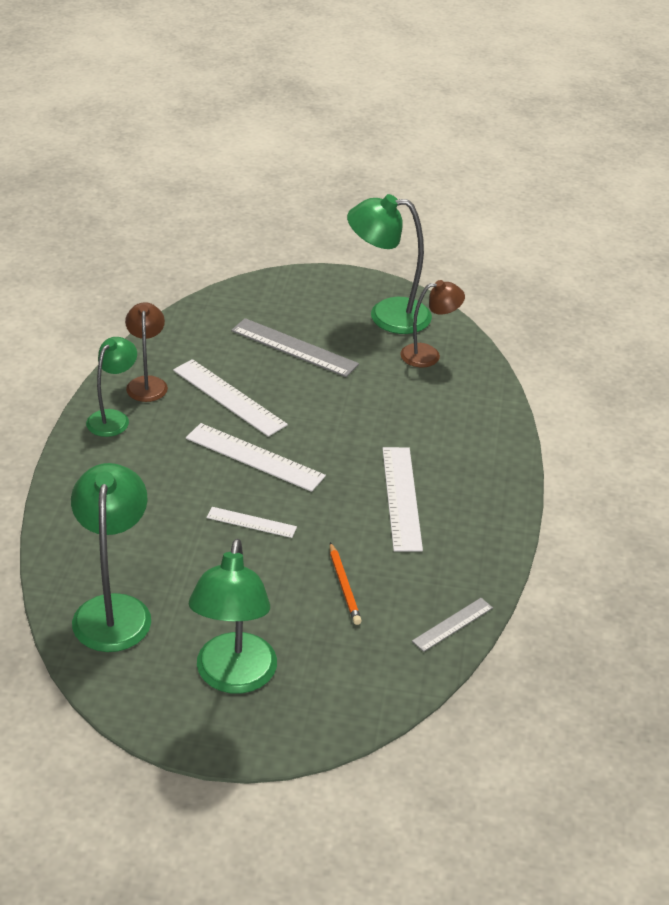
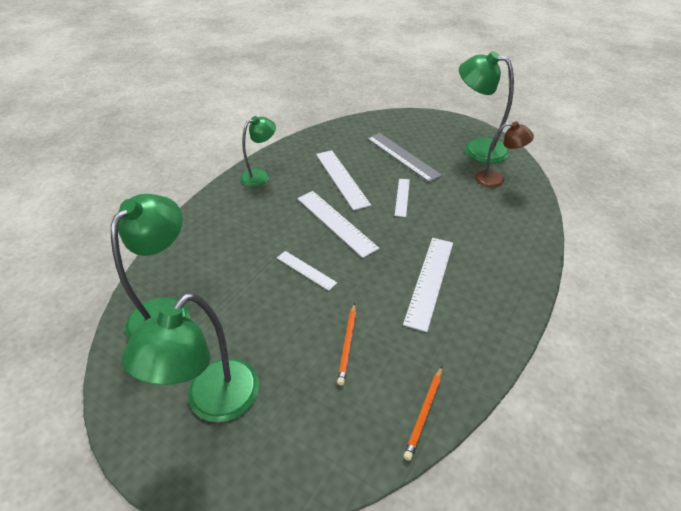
camera: 25 degrees right, 5 degrees up
(147, 383) = (295, 159): brown lamp -> none
(321, 405) = (402, 197): none -> white ruler
(452, 624) = (424, 413): grey ruler -> orange pencil

